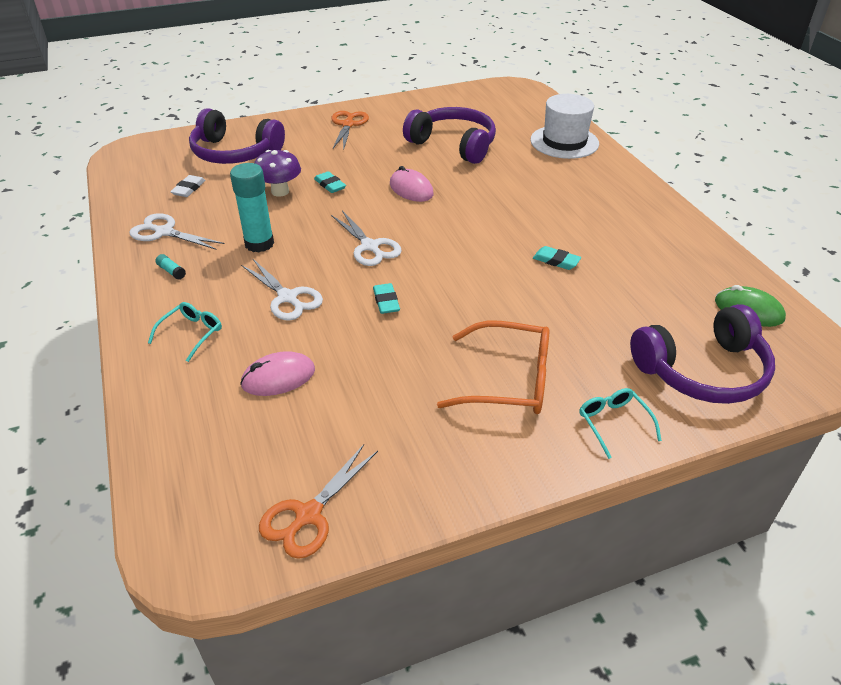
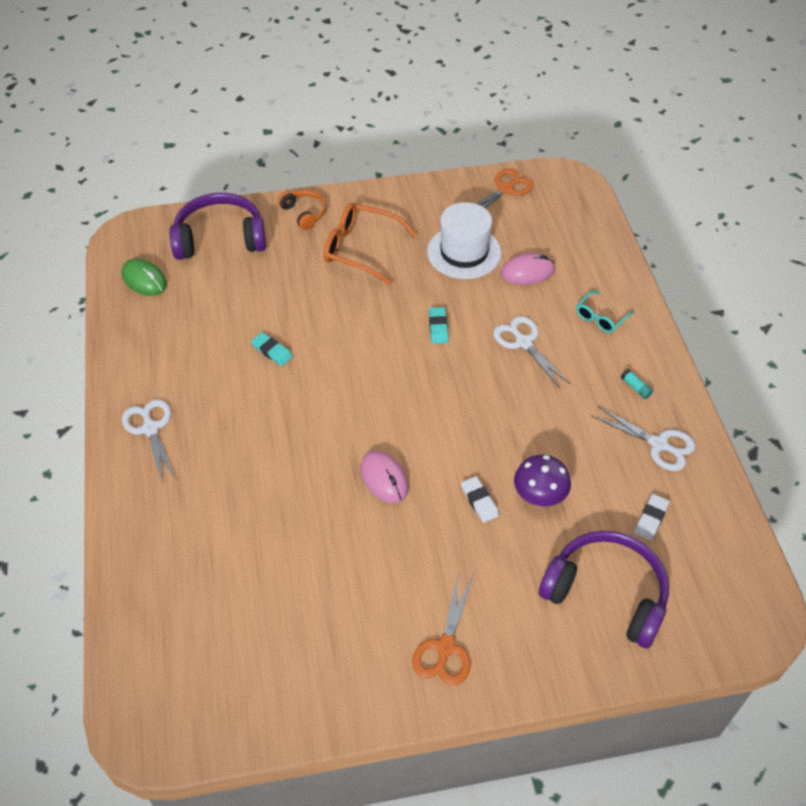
camera: 170 degrees left, 10 degrees up
(259, 243) = (555, 413): turquoise glue stick -> none
(330, 185) = (479, 501): turquoise eraser -> white eraser
(370, 247) = (444, 393): white scissors -> white scissors (151, 429)
(453, 145) = (306, 567): purple headphones -> none
(564, 142) = (156, 550): white hat -> white hat (464, 252)
(613, 423) = (304, 213): turquoise glasses -> orange headphones

